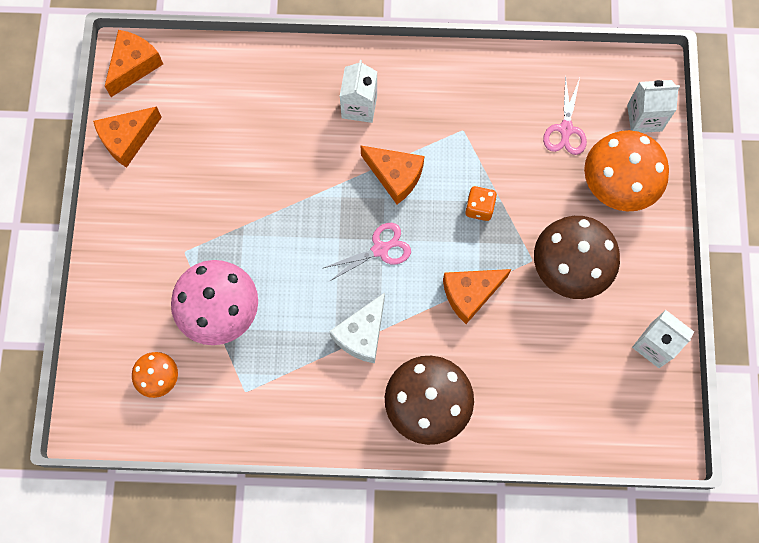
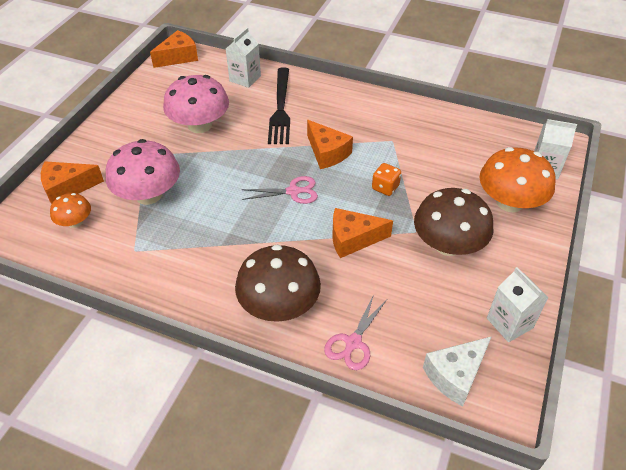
camera: 20 degrees right, 25 degrees down
(127, 139) = (149, 89): orange cheese -> orange cheese (67, 188)
(224, 181) = (200, 125): none -> pink mushroom
(309, 119) = (280, 108): none -> black fork
(359, 106) = (320, 110): white carton -> white carton (245, 78)
(362, 334) = (249, 240): white cheese -> white cheese (455, 375)
(566, 130) = (475, 159): pink scissors -> pink scissors (353, 343)

